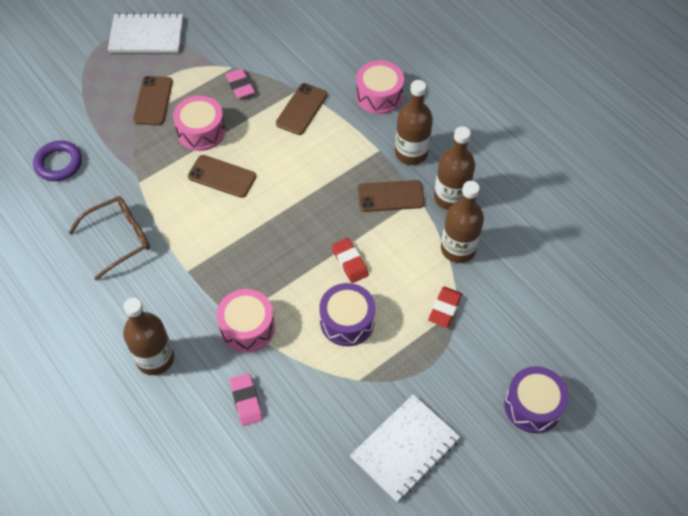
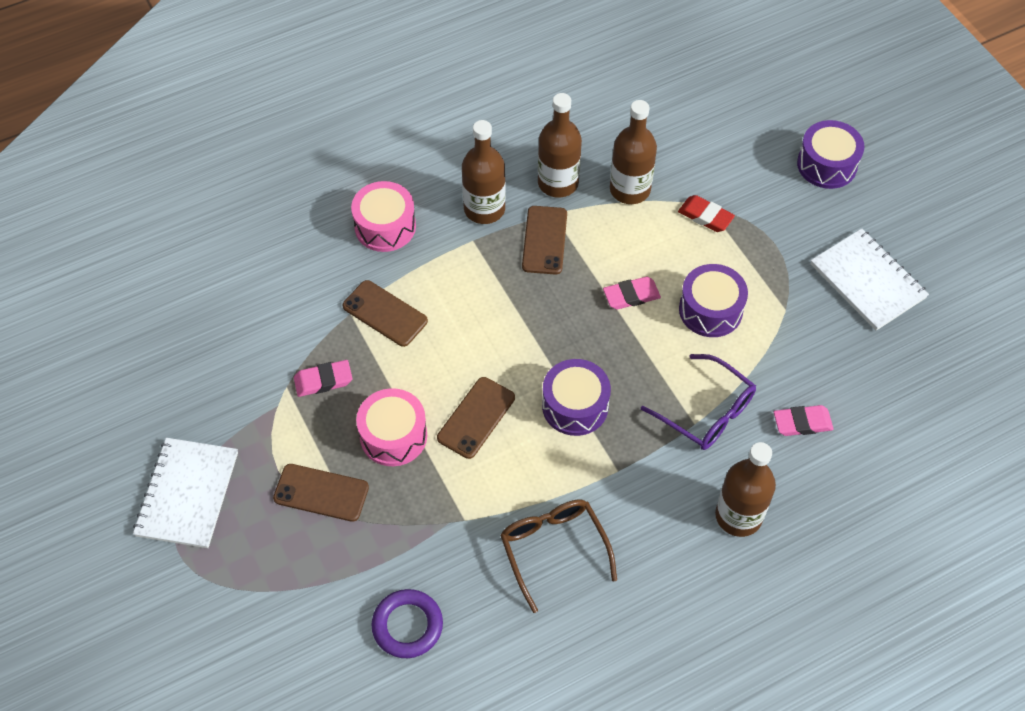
camera: 80 degrees left, 0 degrees up
(240, 236) = (575, 406): none -> purple drum
(247, 327) = (706, 412): pink drum -> purple glasses
(349, 262) = (631, 295): red eraser -> pink eraser

